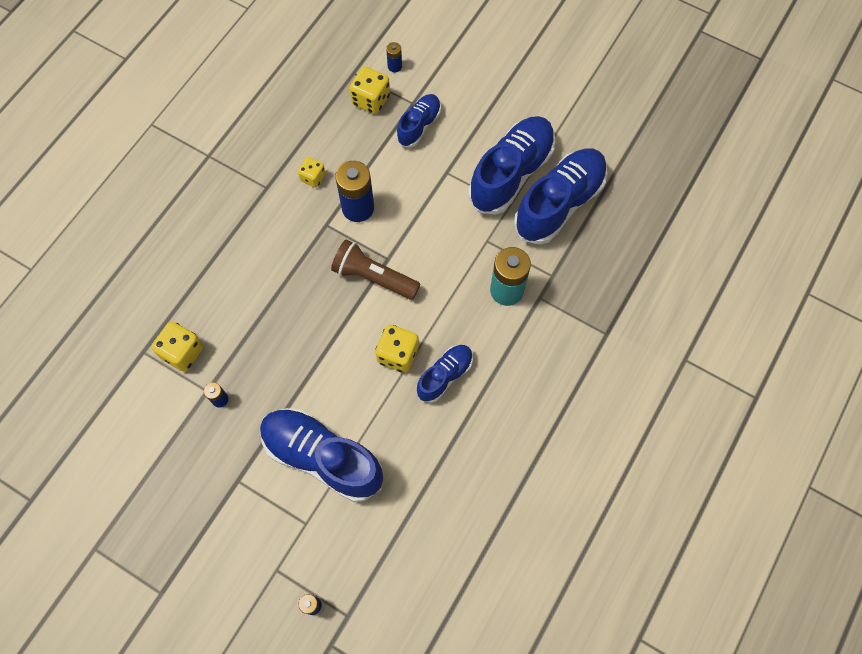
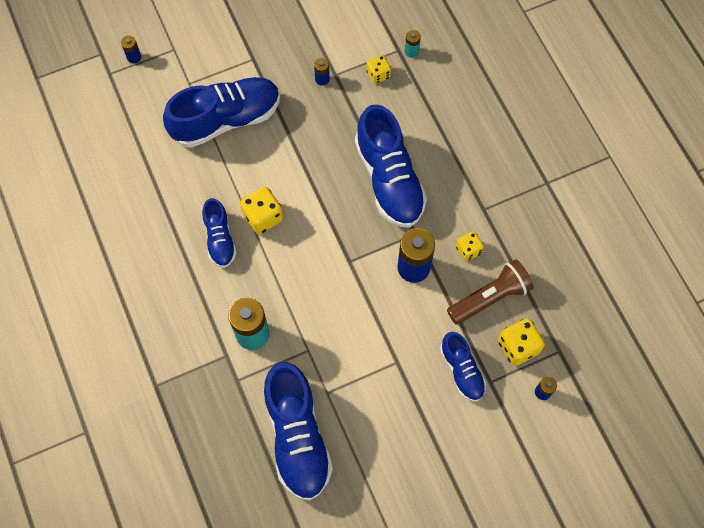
camera: 125 degrees right, 0 degrees up
(137, 339) = (411, 51): none -> turquoise battery
(182, 352) = (378, 74): yellow dice -> yellow dice, size x0.64
(373, 277) = (341, 240): brown flashlight -> brown flashlight (490, 297)
(511, 173) = (357, 417): blue shoe -> blue shoe (389, 179)

